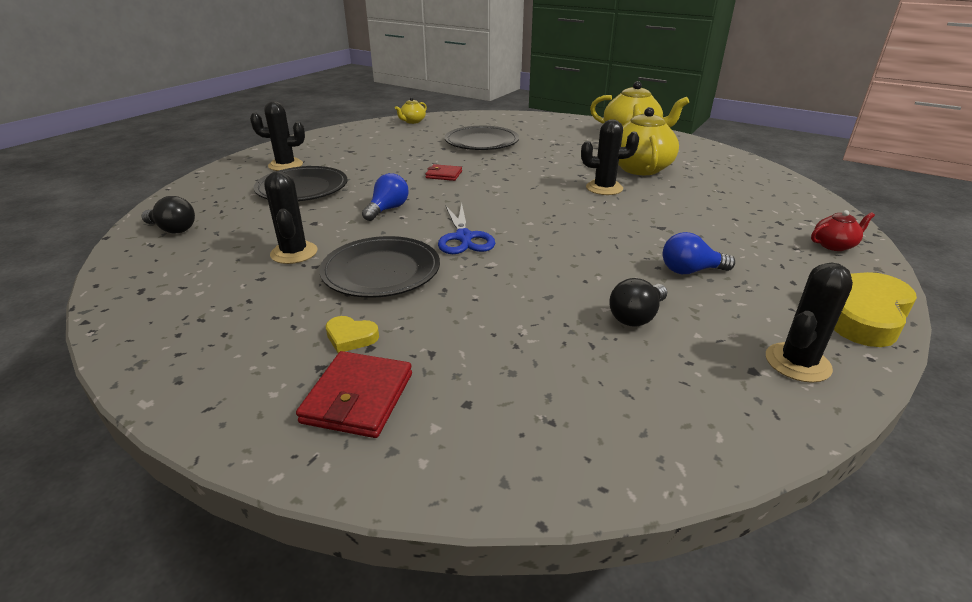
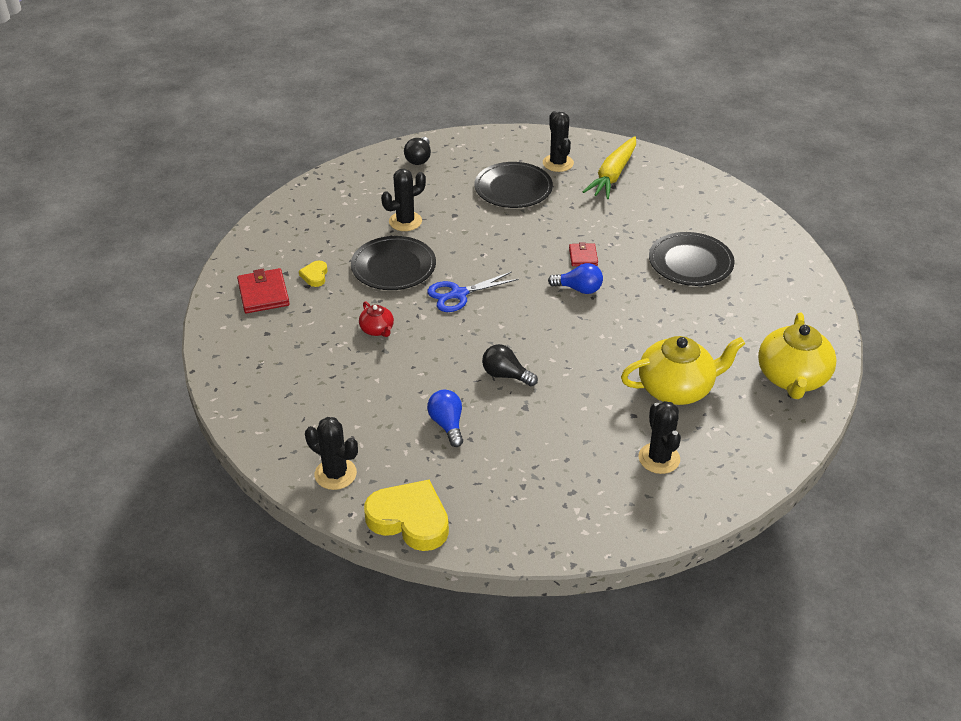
camera: 75 degrees right, 10 degrees up
(333, 149) = (613, 175): none -> yellow carrot
(358, 398) = (263, 294): red wallet -> red wallet turned 75 degrees clockwise
(387, 209) = (493, 243): blue light bulb -> blue light bulb (579, 289)
(412, 121) = (729, 200): yellow teapot -> none
(604, 188) = (602, 365): black cactus -> black cactus (659, 458)
(636, 317) = (370, 395): black light bulb -> black light bulb (505, 375)
(834, 245) = (532, 526): red teapot -> red teapot (377, 330)

